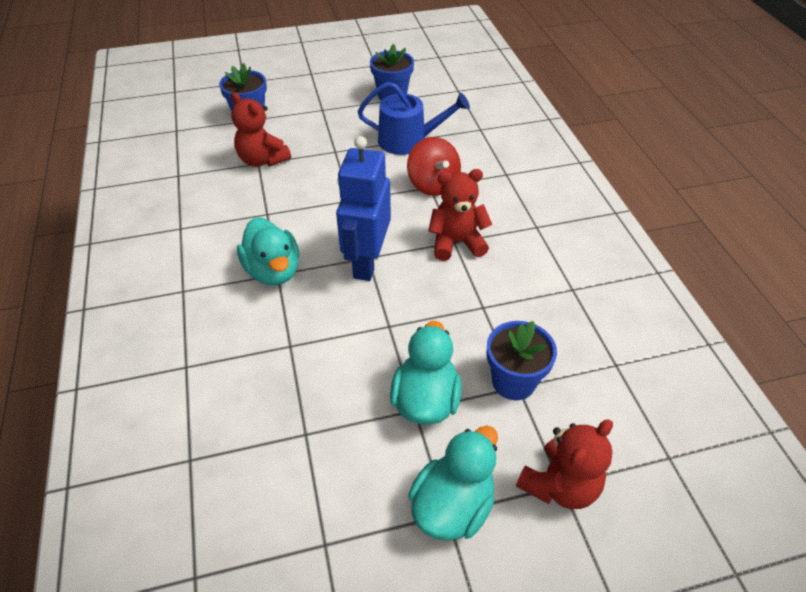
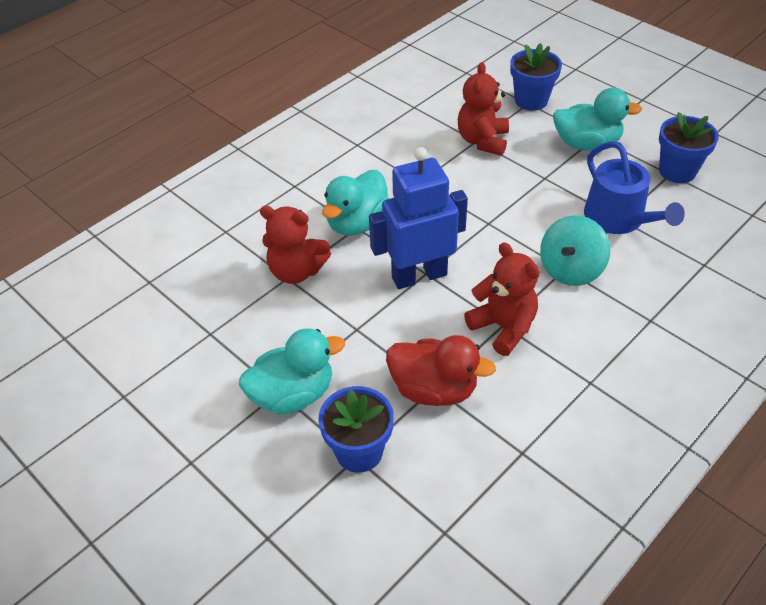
camera: 60 degrees right, 0 degrees up
(433, 184) = (570, 269): red spinning top -> turquoise spinning top
(452, 505) = (200, 463): turquoise duck -> turquoise duck (586, 144)
(485, 308) = (434, 389): none -> red duck
(559, 485) = (265, 536): red teddy bear -> red teddy bear (296, 271)

